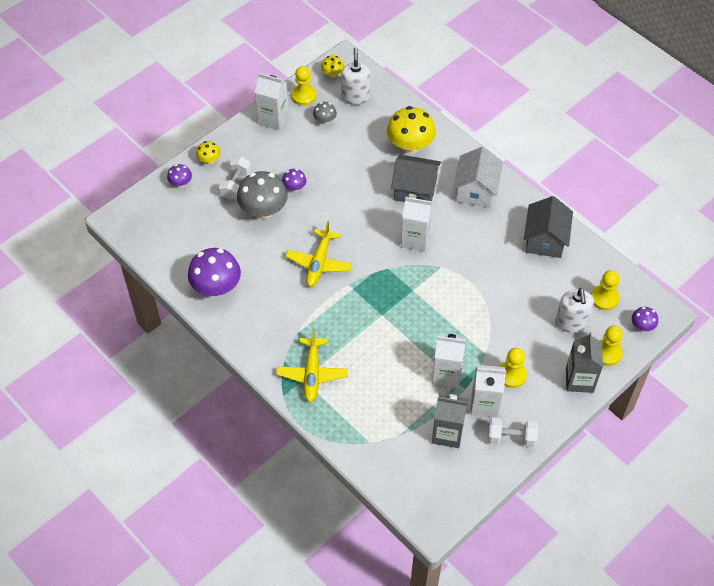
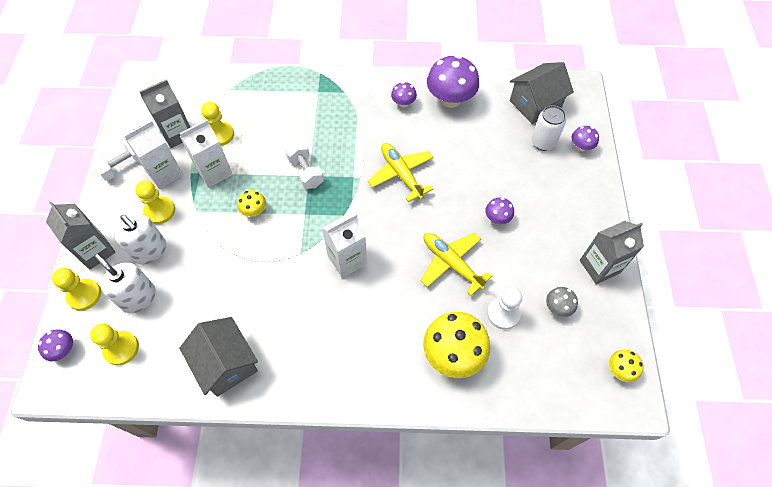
camera: 135 degrees right, 5 degrees up
(200, 205) = (543, 142): none -> white can
(209, 160) = (590, 182): yellow mushroom -> yellow mushroom (254, 211)
(236, 184) = (542, 181): white dumbbell -> white dumbbell (305, 172)
(253, 313) = (403, 103): none -> purple mushroom
(263, 210) = (494, 179): grey mushroom -> none
(273, 118) = (599, 266): white carton -> grey carton
(304, 96) = (609, 317): yellow pawn -> yellow pawn (220, 135)
(312, 374) = (315, 98): yellow plane -> yellow plane (451, 263)
(355, 96) = (566, 363): white soap dispenser -> white soap dispenser (150, 250)
(358, 141) = (503, 313): none -> white pawn
(415, 190) = (397, 308): grey house -> grey house (535, 104)
(476, 190) = (341, 360): white house -> none

